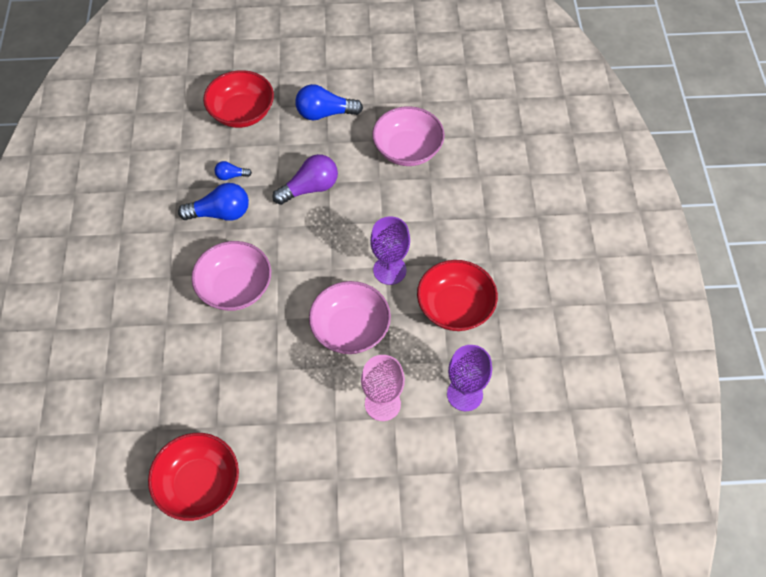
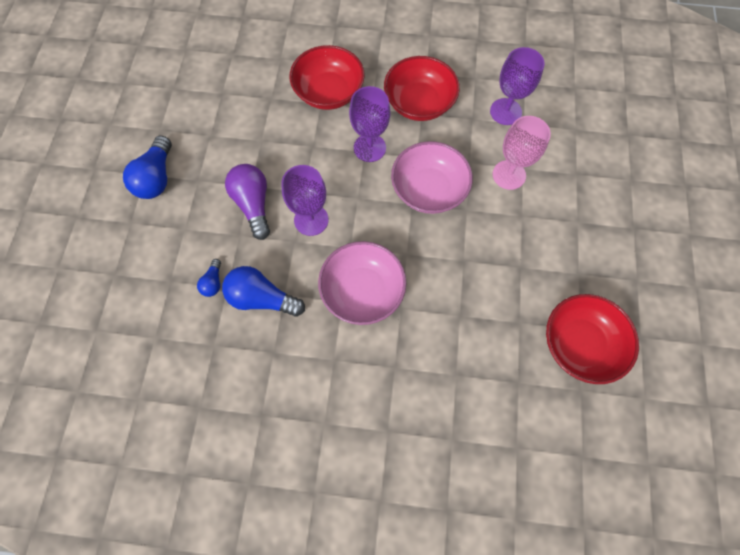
camera: 80 degrees left, 10 degrees up
(220, 213) = (262, 298): blue light bulb -> blue light bulb turned 75 degrees counterclockwise
(242, 112) = (124, 263): red bowl -> red bowl (329, 92)
(301, 235) = (311, 220): none -> purple goblet
(407, 149) = (231, 110): pink bowl -> none

